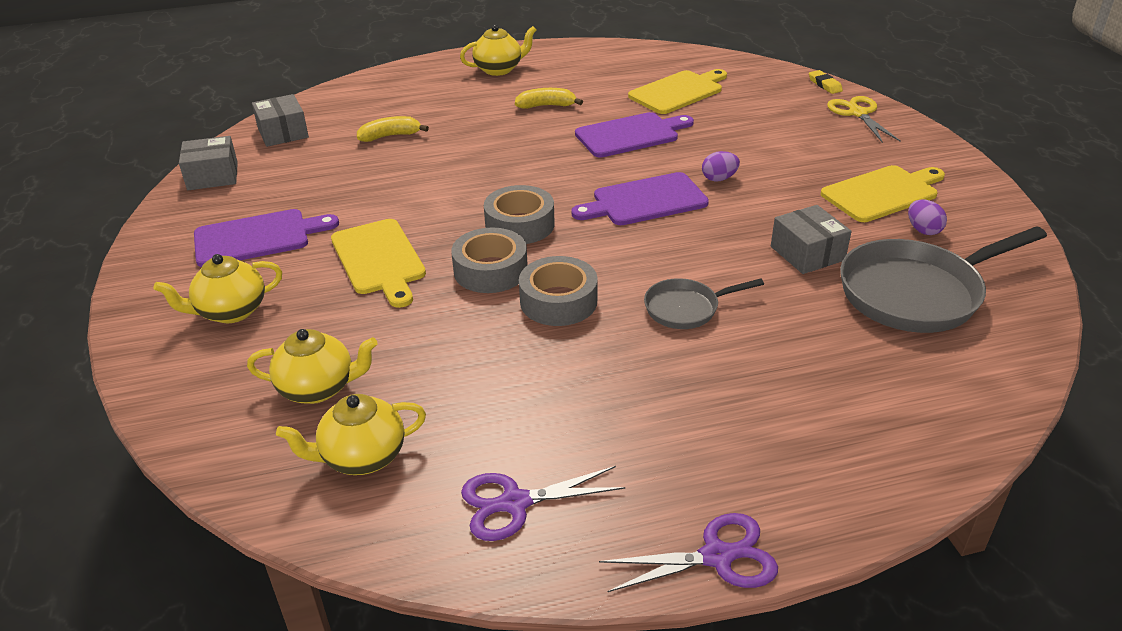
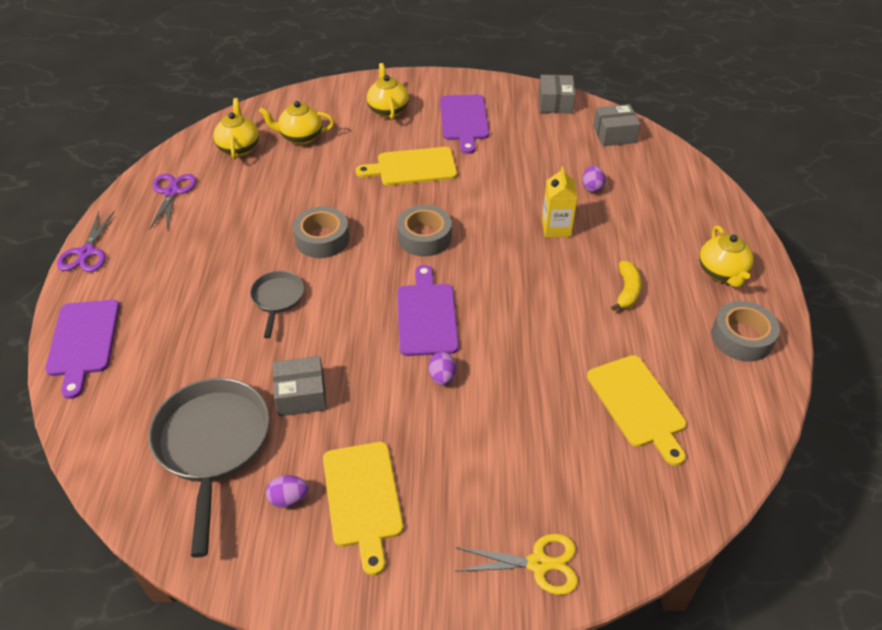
camera: 105 degrees right, 10 degrees up
(318, 388) = (300, 137): yellow teapot -> yellow teapot turned 75 degrees clockwise
(390, 136) = (592, 187): yellow banana -> purple egg
(468, 148) = (556, 228): none -> yellow carton
(490, 270) = (374, 214): grey tape -> grey tape (741, 337)
(630, 135) = (548, 337): purple cutting board -> purple cutting board (83, 341)
(824, 85) = (627, 564): yellow eraser -> none

